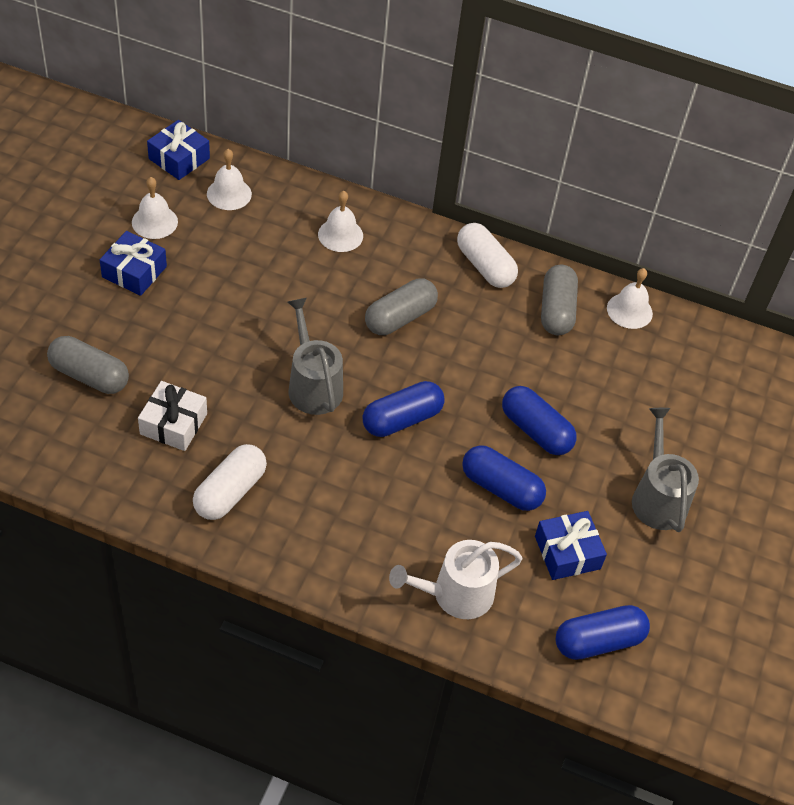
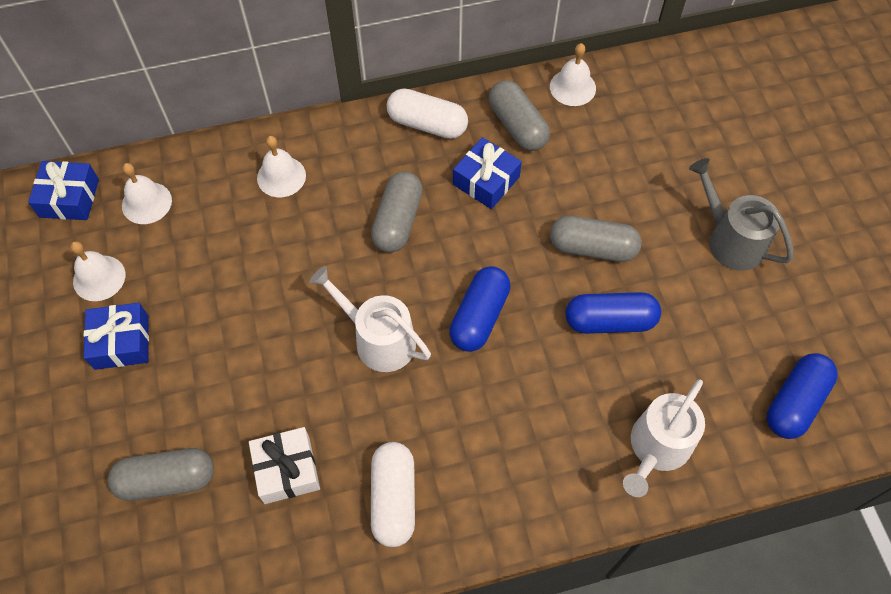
camera: 30 degrees left, 10 degrees up
(313, 386) = (379, 339): grey watering can -> white watering can
(536, 430) = (592, 248): blue capsule -> grey capsule
(567, 552) = (707, 341): blue gift -> blue gift (486, 181)

